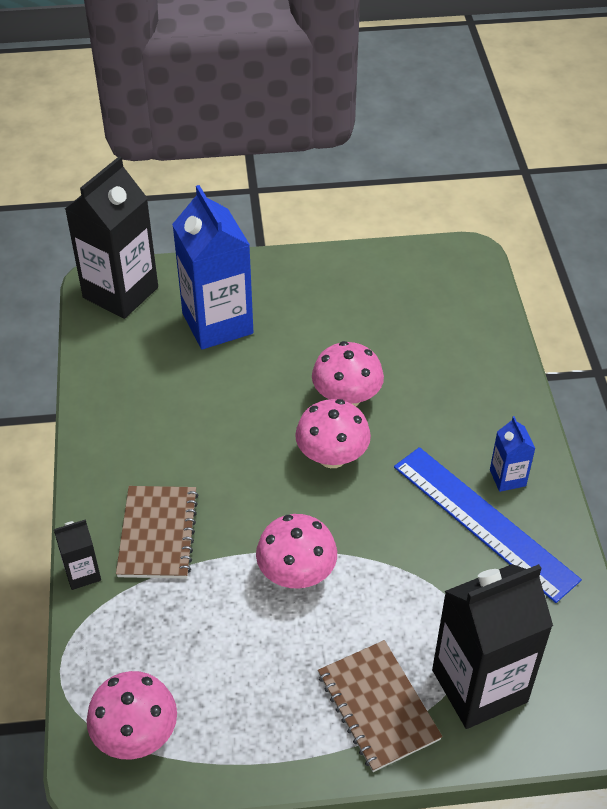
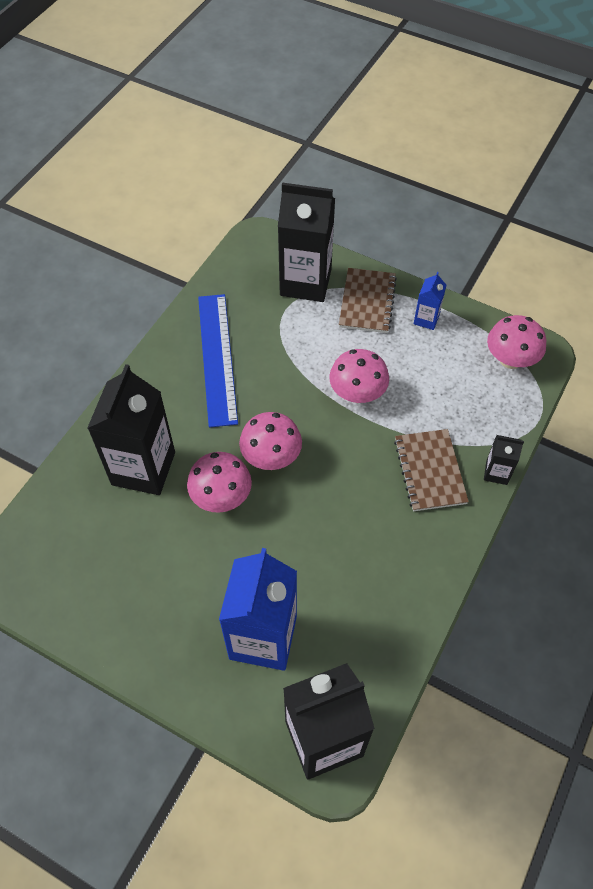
camera: 145 degrees left, 10 degrees up
(158, 534) = (430, 471): brown notebook -> brown notebook turned 45 degrees counterclockwise
(440, 381) = (143, 468): none -> black carton
(507, 478) = (174, 375): blue carton -> blue carton (426, 319)

